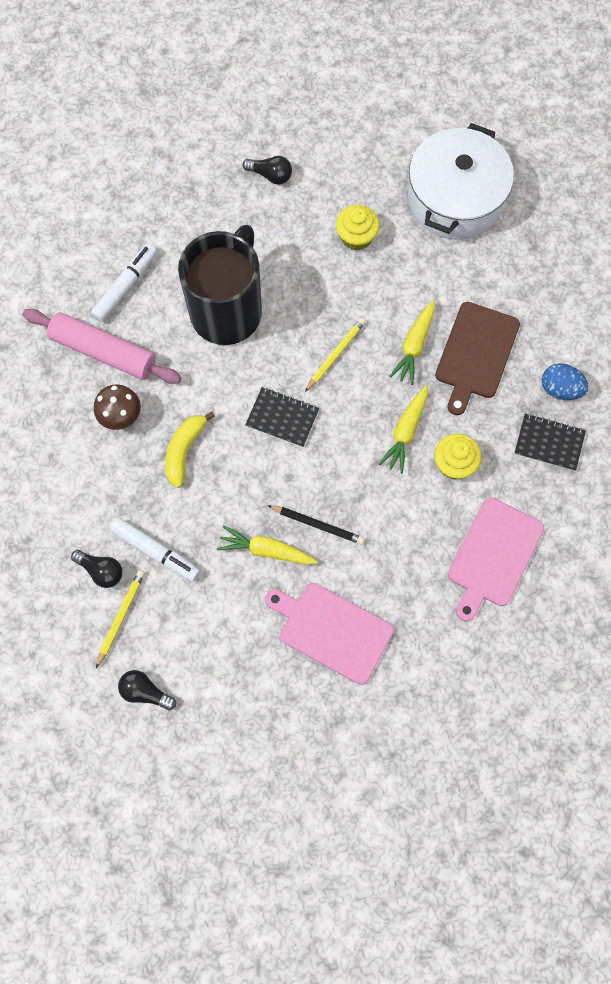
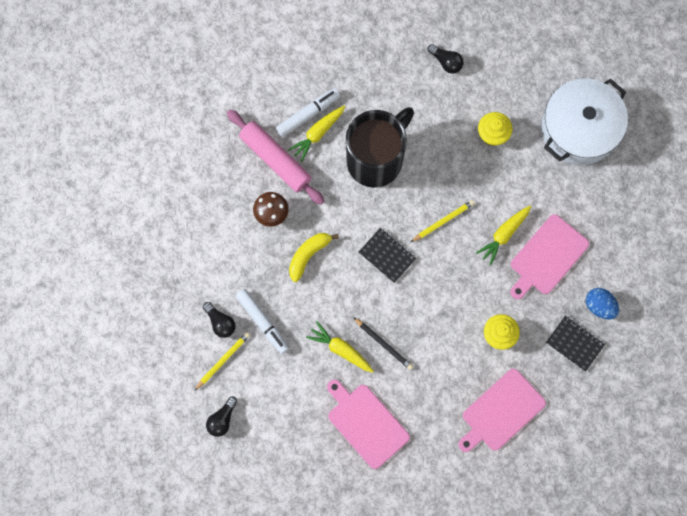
camera: 20 degrees right, 5 degrees up
(145, 692) = (222, 419): black light bulb -> black light bulb turned 105 degrees counterclockwise
(406, 432) = (473, 298): yellow carrot -> yellow carrot (318, 133)
(476, 354) = (547, 257): brown cutting board -> pink cutting board

